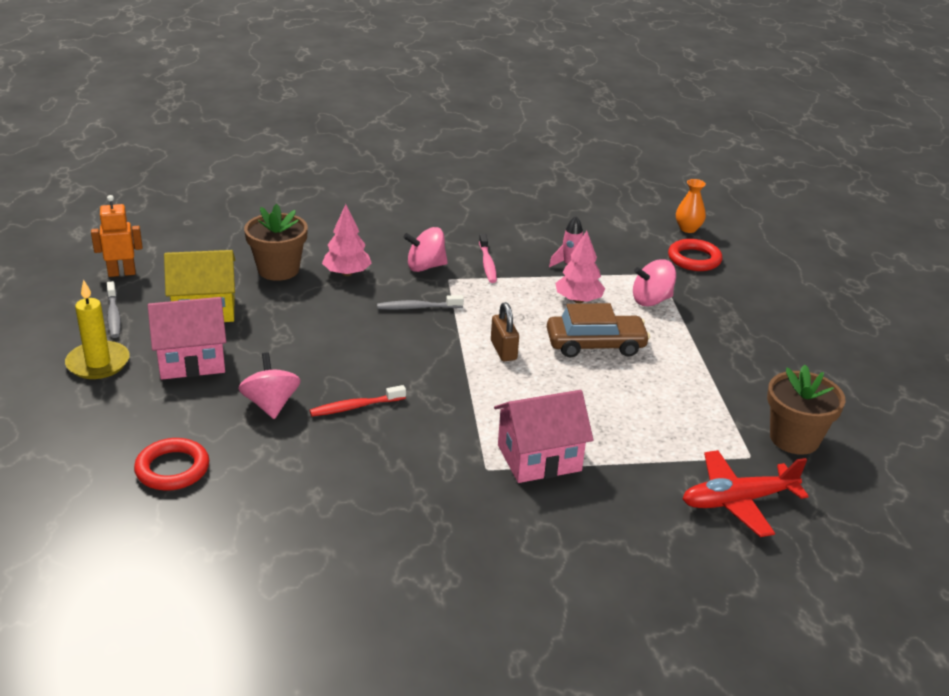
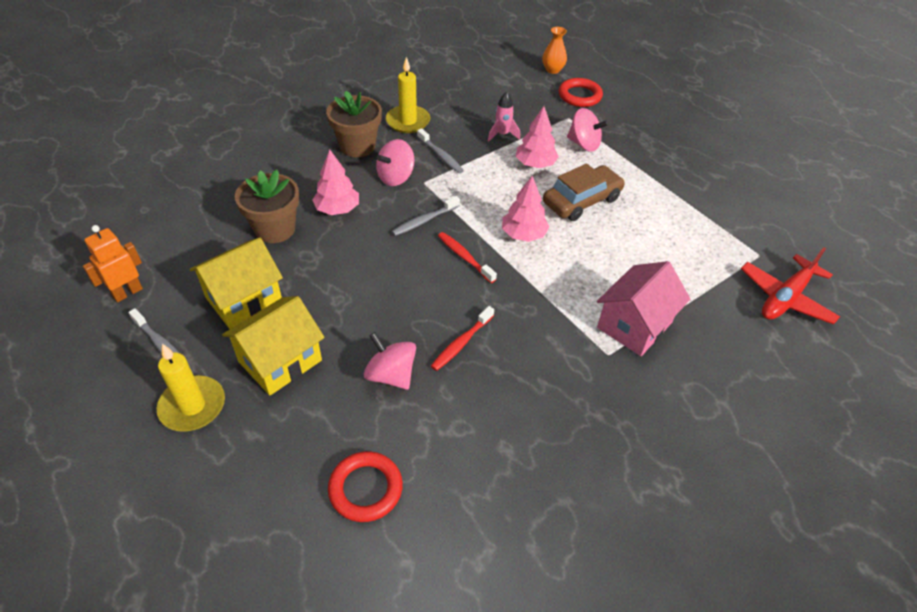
camera: 30 degrees left, 15 degrees up
(191, 360) = (280, 361): pink house -> yellow house
(426, 347) = (464, 257): none -> red toothbrush
(483, 227) = (408, 121): none -> yellow candle
(487, 264) = (441, 156): pink toothbrush -> grey toothbrush
(503, 350) = (523, 234): brown padlock -> pink tree
(651, 300) = (584, 144): pink spinning top -> pink spinning top turned 105 degrees counterclockwise
(794, 438) = (770, 227): brown flower pot -> brown flower pot (357, 146)

